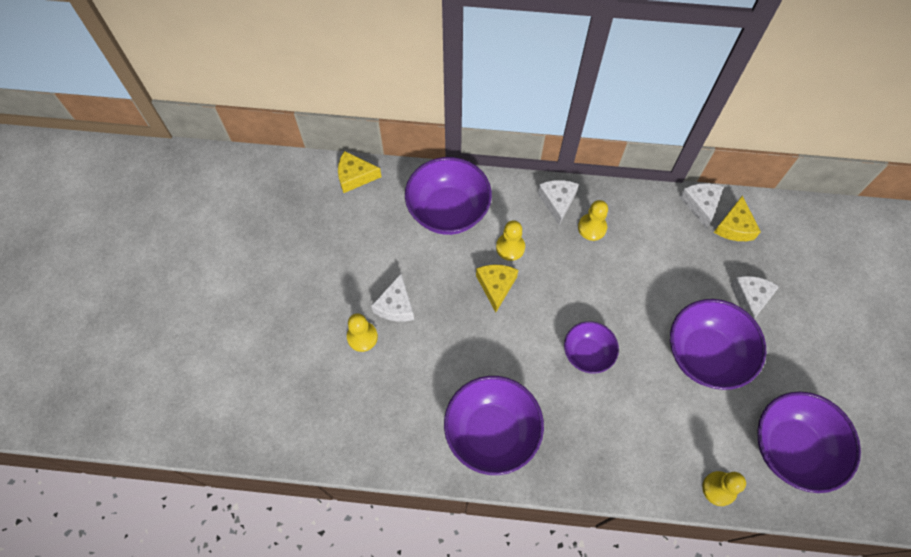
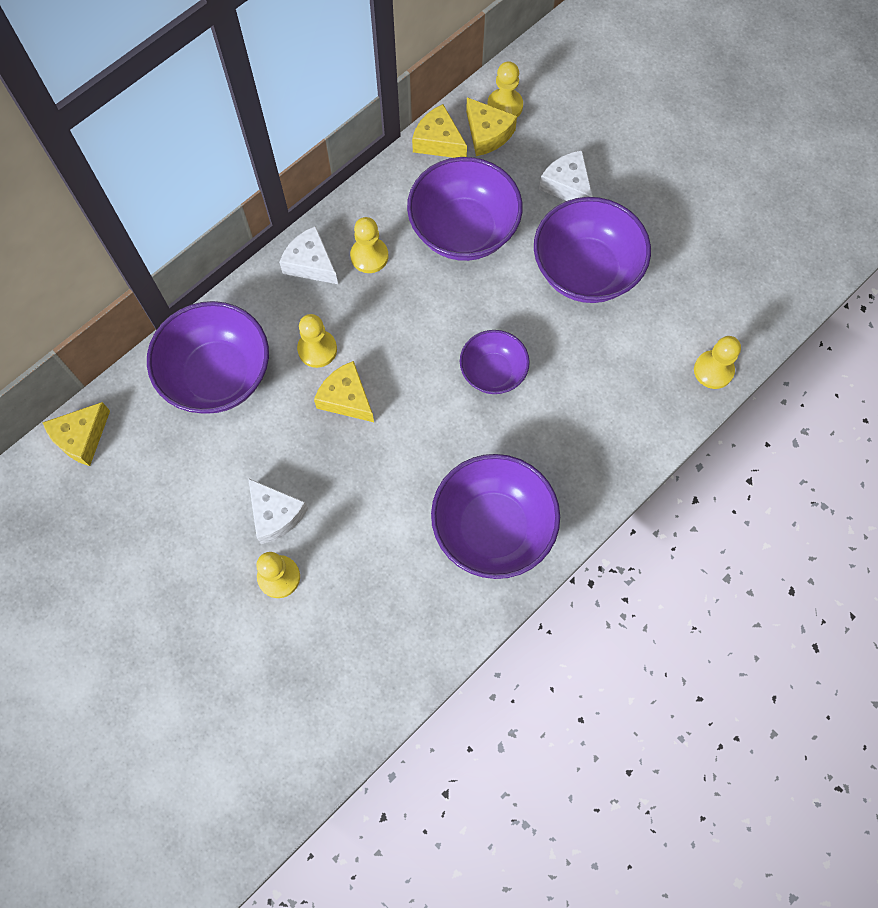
camera: 50 degrees left, 5 degrees up
(700, 205) = (438, 141): white cheese -> yellow cheese
(763, 221) = (505, 106): none -> yellow pawn
(791, 448) = (728, 278): purple bowl -> purple bowl (463, 230)

